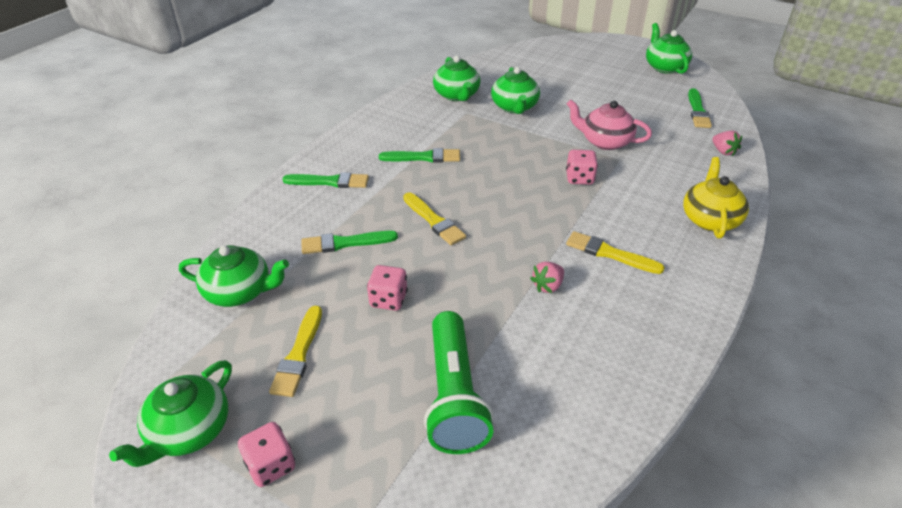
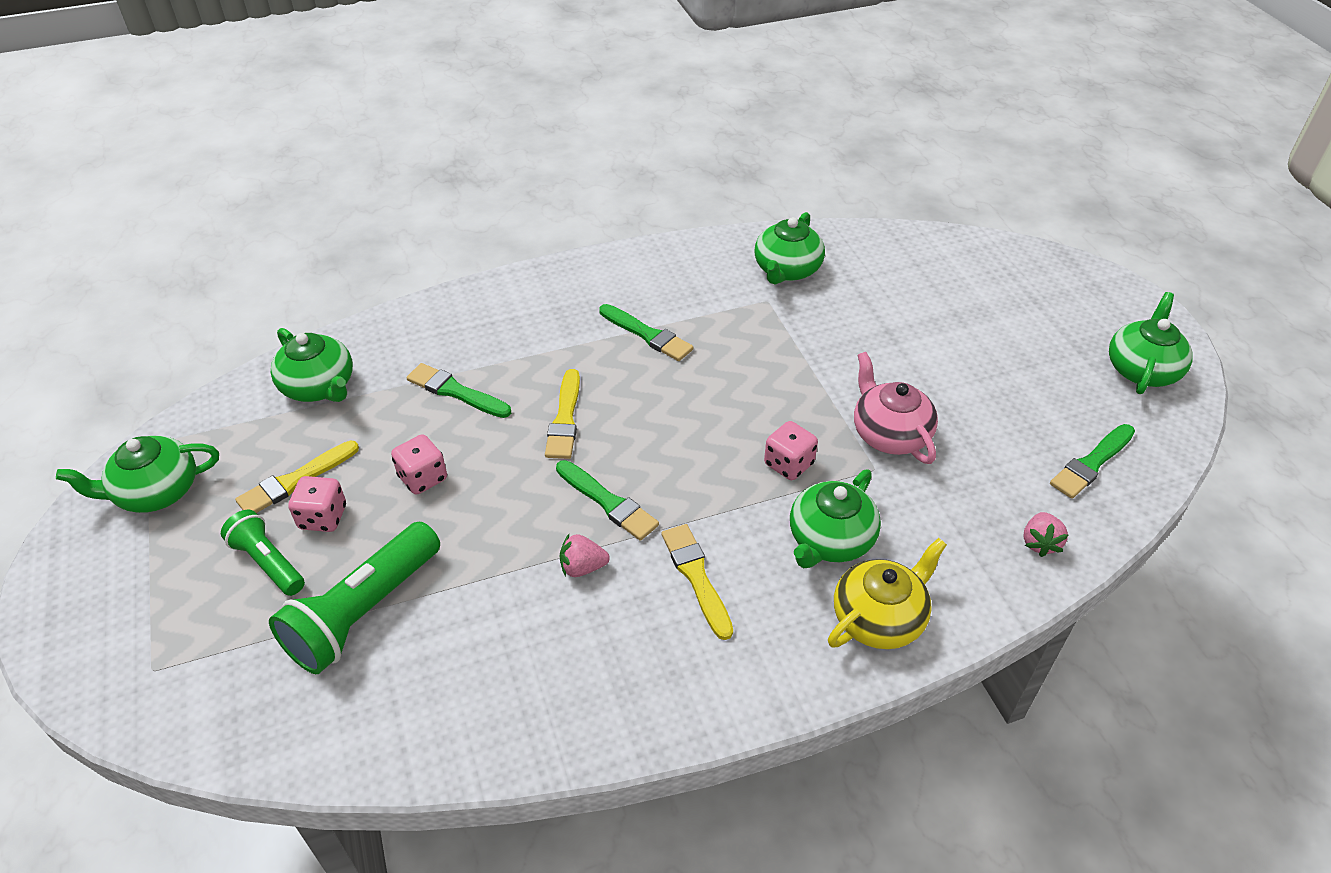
camera: 40 degrees right, 5 degrees up
(271, 465) = (173, 564): pink dice -> pink dice (323, 517)
(330, 182) = (521, 312): green brush -> green brush (608, 502)
(346, 414) = (268, 562): none -> green flashlight
(514, 107) = (837, 323): green teapot -> green teapot (829, 540)

